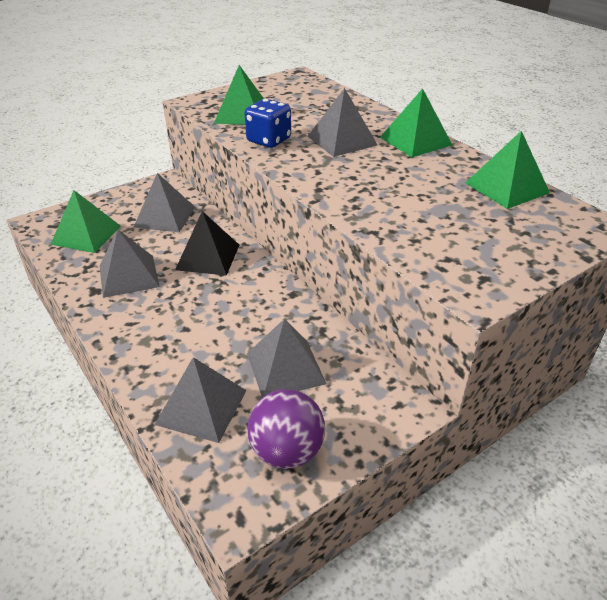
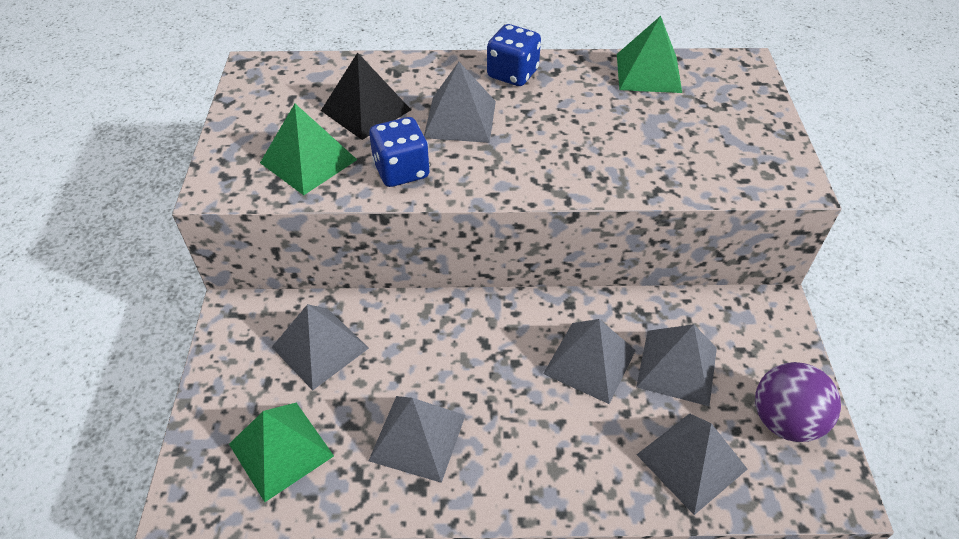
camera: 55 degrees left, 10 degrees up
(208, 257) = (445, 344): black pyramid -> black pyramid (366, 110)
(249, 322) = (589, 361): none -> grey pyramid
(415, 141) = (512, 74): green pyramid -> blue dice

